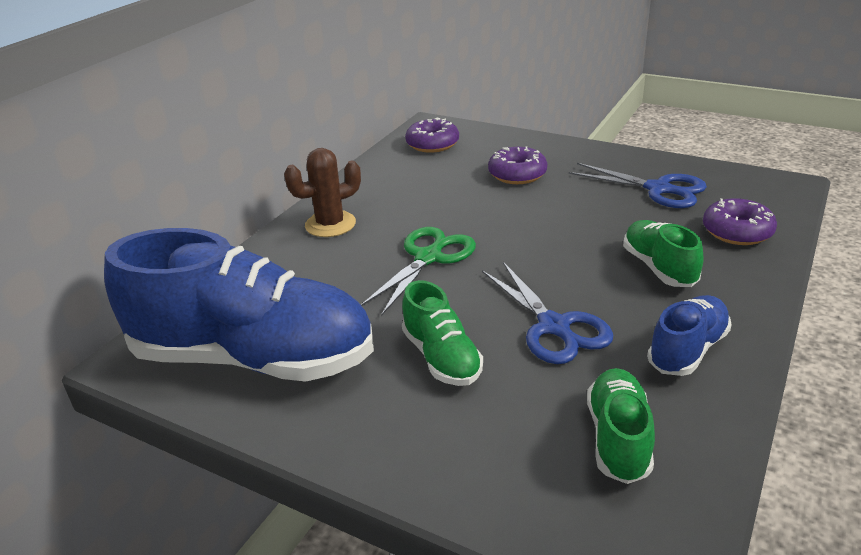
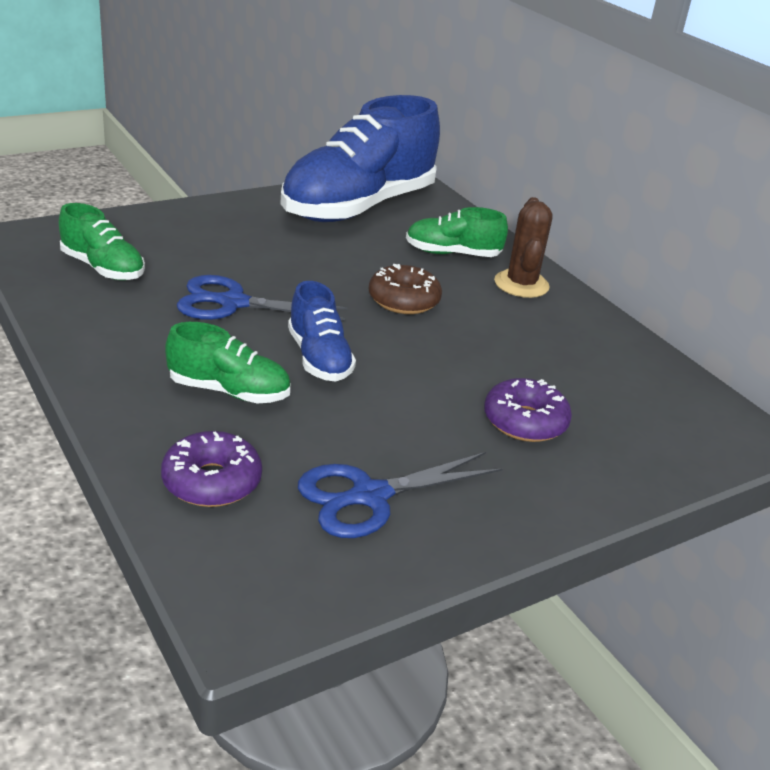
camera: 115 degrees right, 0 degrees up
(428, 258) = (403, 300): green scissors -> brown donut
(432, 144) = (677, 408): purple donut -> none
(441, 357) = (266, 254): green shoe -> green shoe (452, 254)
(687, 350) = (121, 335): blue shoe -> blue shoe (319, 358)

